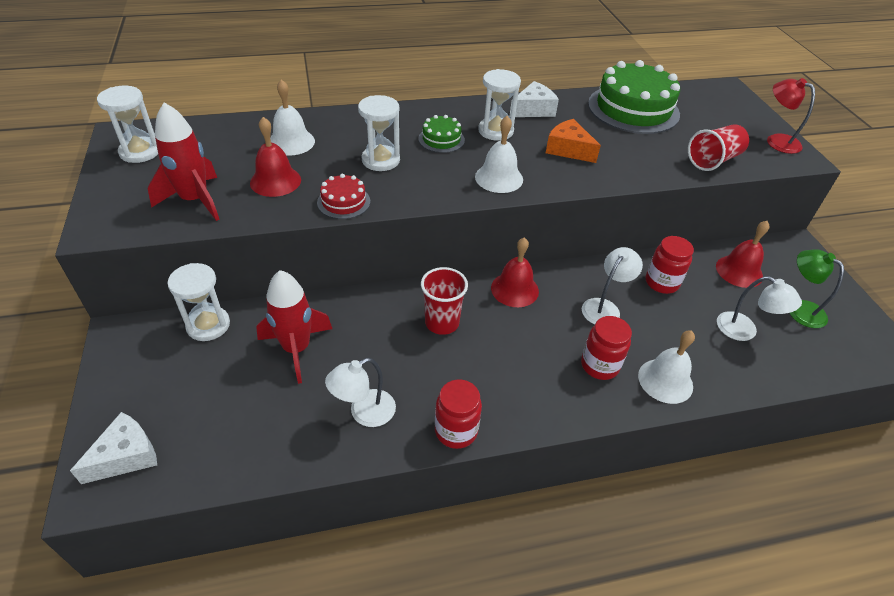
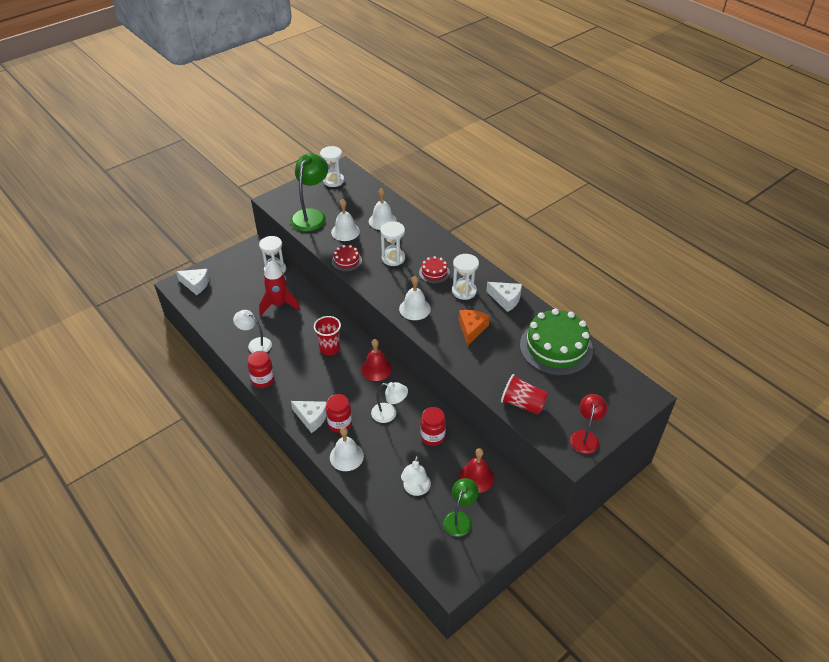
camera: 65 degrees right, 0 degrees up
(195, 200) = (311, 215): red rocket -> green lamp
(275, 181) = (345, 231): red bell -> white bell
(441, 139) = (434, 272): green cake -> red cake
(573, 395) = (312, 418): none -> white cheese

